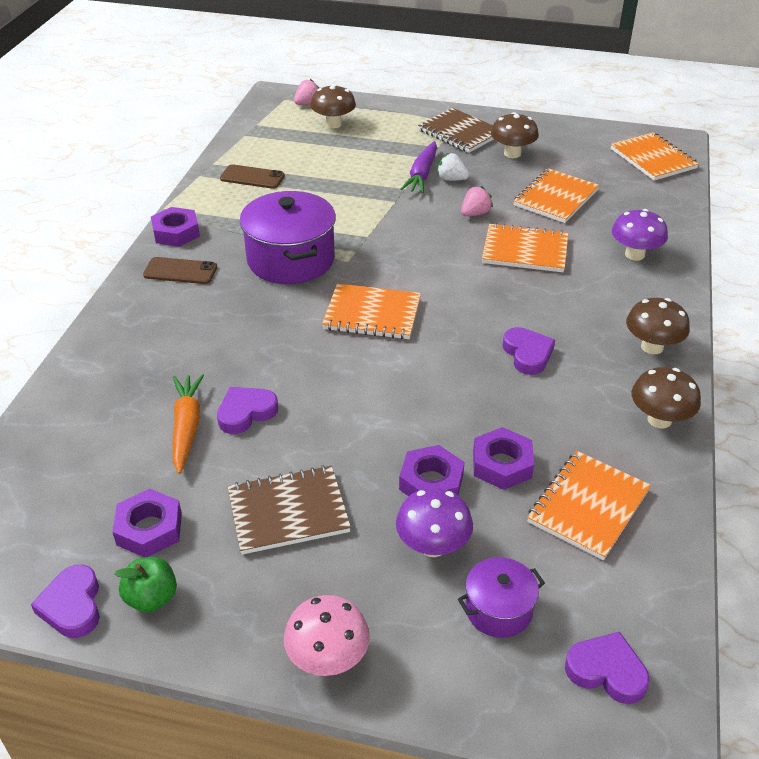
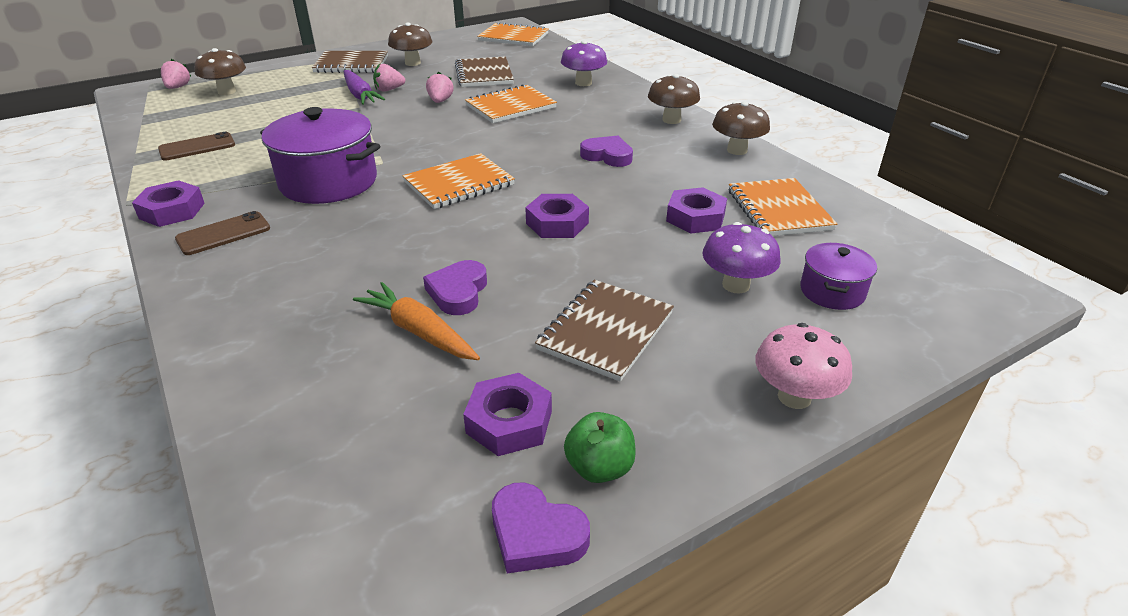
camera: 45 degrees left, 5 degrees down
(431, 482) = (671, 252): purple nut -> purple nut (557, 223)
(451, 179) = (389, 90): white strawberry -> pink strawberry
(555, 198) = (484, 74): orange notebook -> brown notebook
(606, 671) = (934, 281): purple heart -> none

